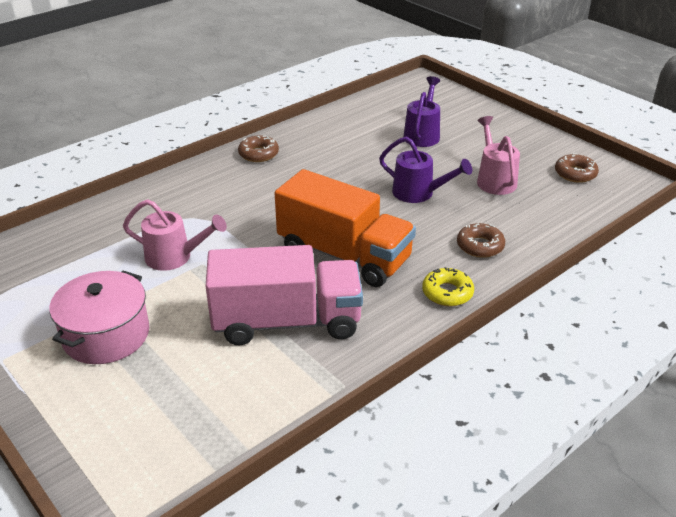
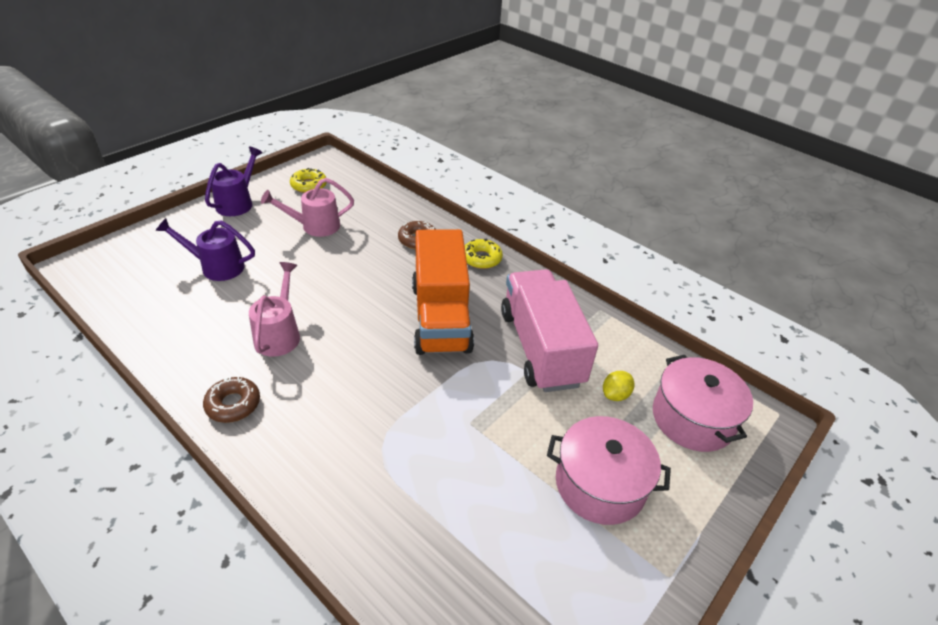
camera: 100 degrees left, 5 degrees up
(150, 429) = (692, 418): none -> pink pot
(175, 257) = (462, 451): pink watering can -> pink watering can (279, 334)
(204, 369) = (615, 395): none -> yellow lemon
(344, 255) = (441, 317): orange truck -> orange truck turned 150 degrees clockwise
(419, 193) = (336, 271): purple watering can -> purple watering can (238, 203)
(575, 173) = (309, 185): brown donut -> yellow donut

